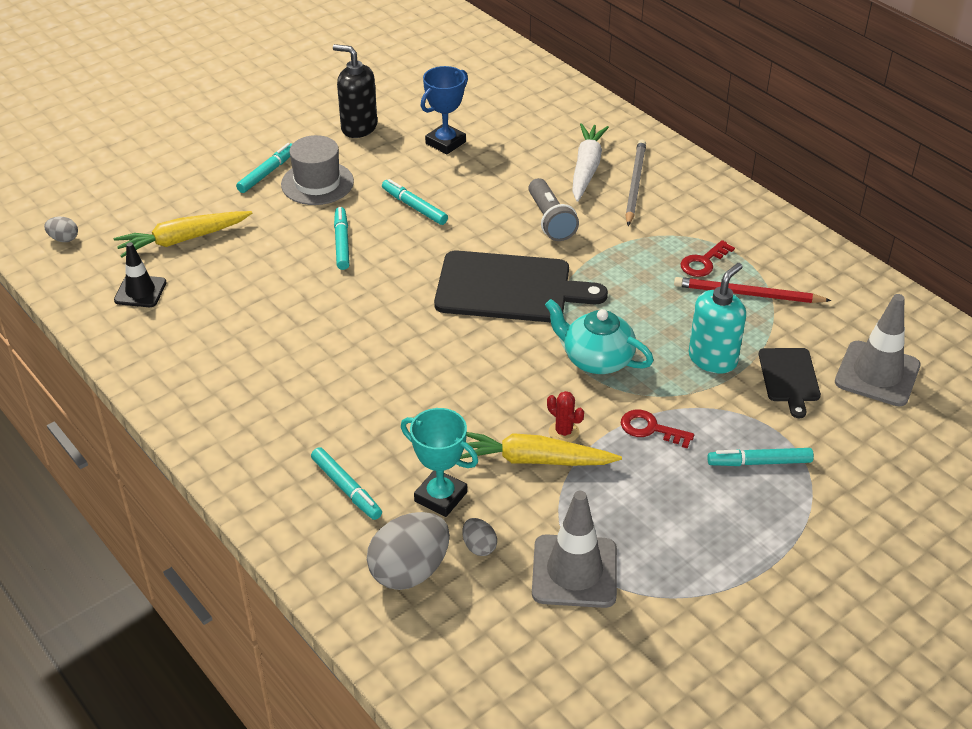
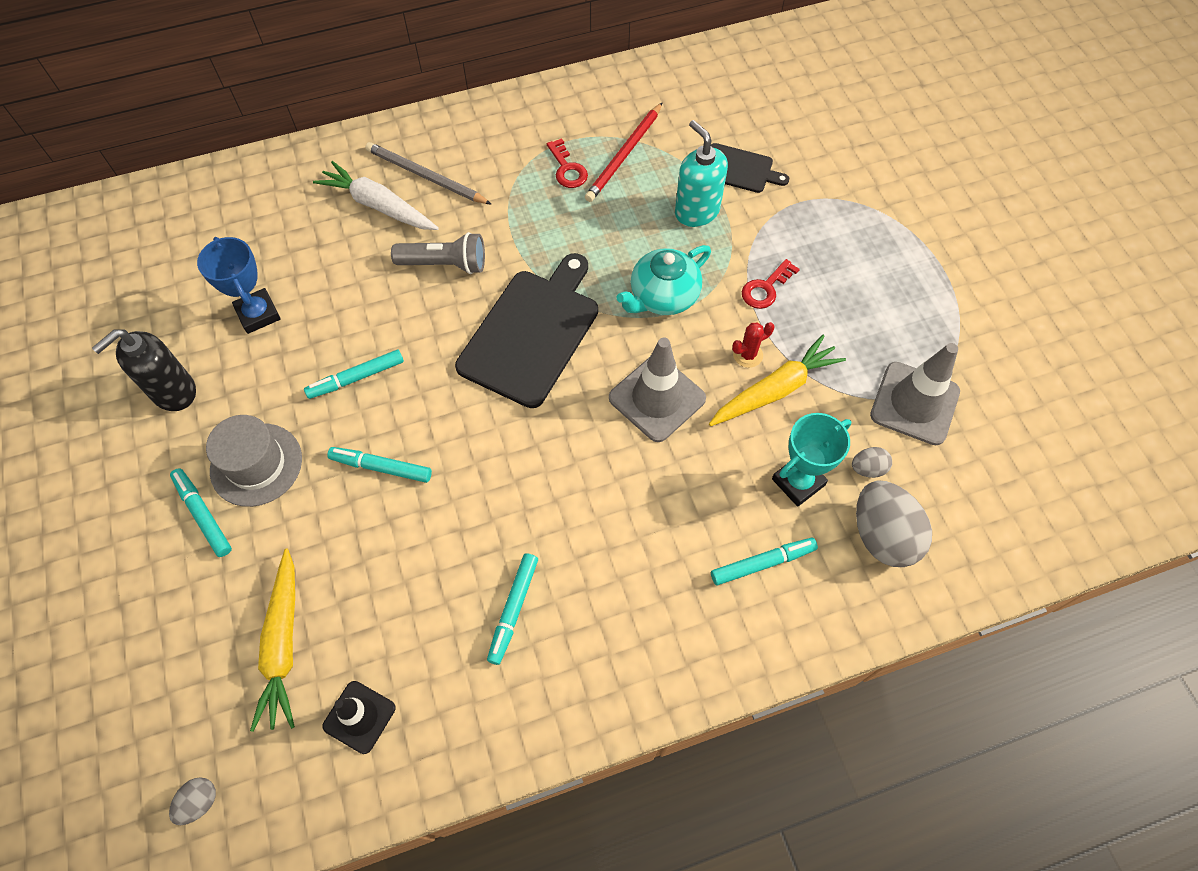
camera: 70 degrees left, 20 degrees up
(534, 460) = (775, 390): yellow carrot -> yellow carrot turned 150 degrees counterclockwise
(759, 462) = (829, 228): turquoise marker -> turquoise marker (513, 609)
(877, 374) = (756, 112): grey traffic cone -> grey traffic cone (657, 398)

